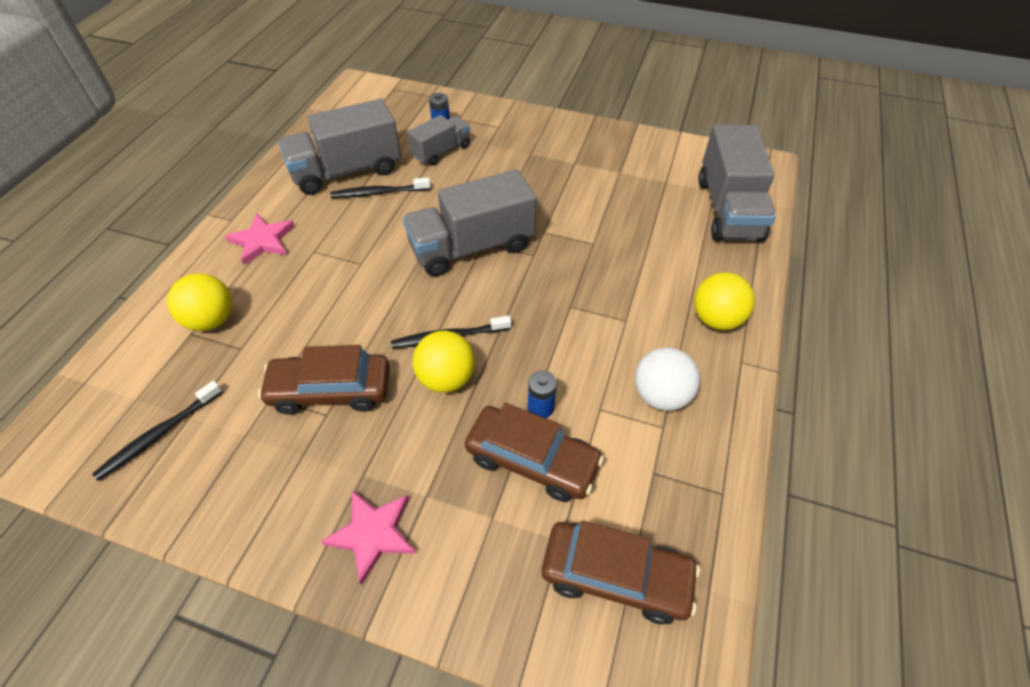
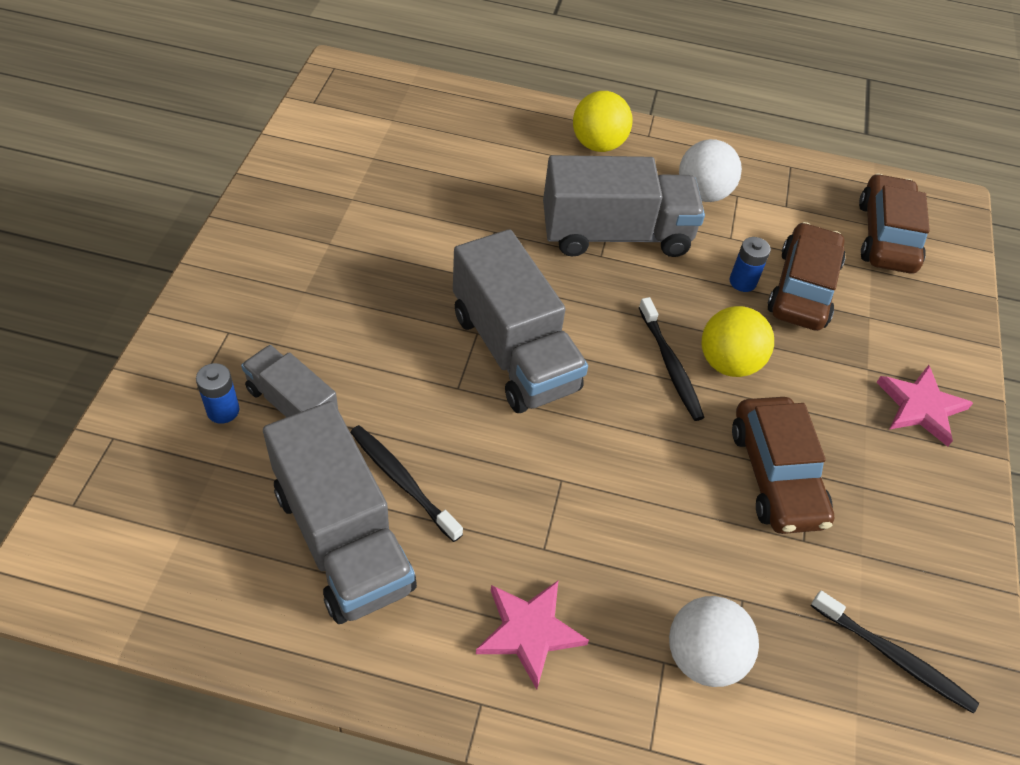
camera: 100 degrees left, 0 degrees up
(211, 320) = (703, 657): yellow ball -> white ball
(378, 193) = (402, 480): black toothbrush -> black toothbrush turned 150 degrees clockwise
(728, 209) = (425, 112): grey truck -> grey truck (615, 234)

